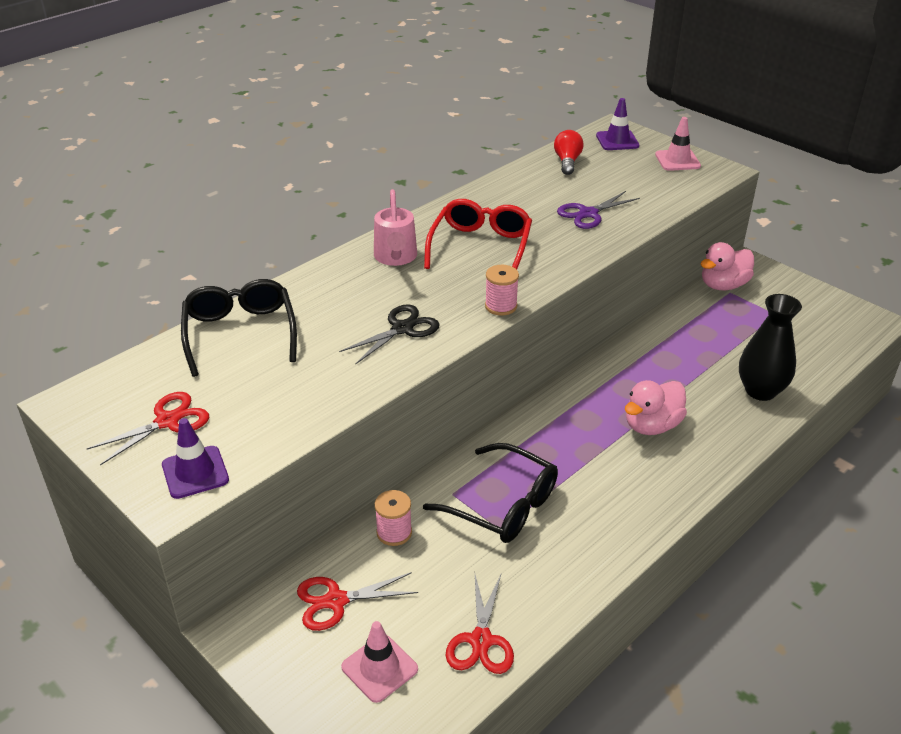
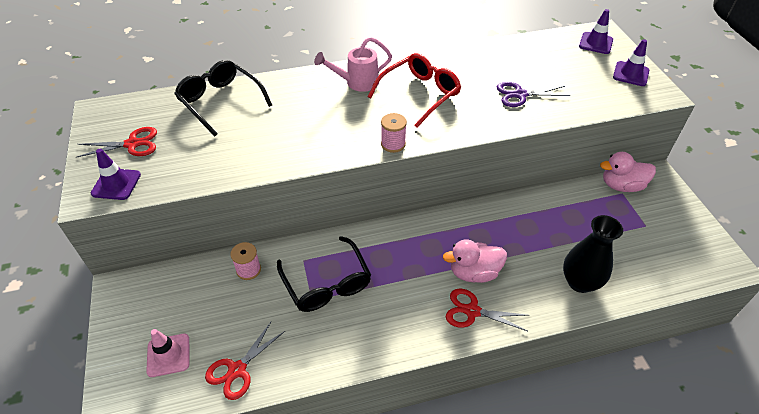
camera: 30 degrees right, 10 degrees up
(240, 333) = (220, 101): black glasses -> black glasses turned 60 degrees counterclockwise
(336, 601) = (181, 298): red scissors -> red scissors (472, 311)
(395, 257) = (357, 82): pink watering can -> pink watering can turned 45 degrees clockwise
(402, 329) = (315, 136): black scissors -> none
(567, 162) = (541, 48): red light bulb -> none
(677, 160) = (630, 74): pink traffic cone -> purple traffic cone

